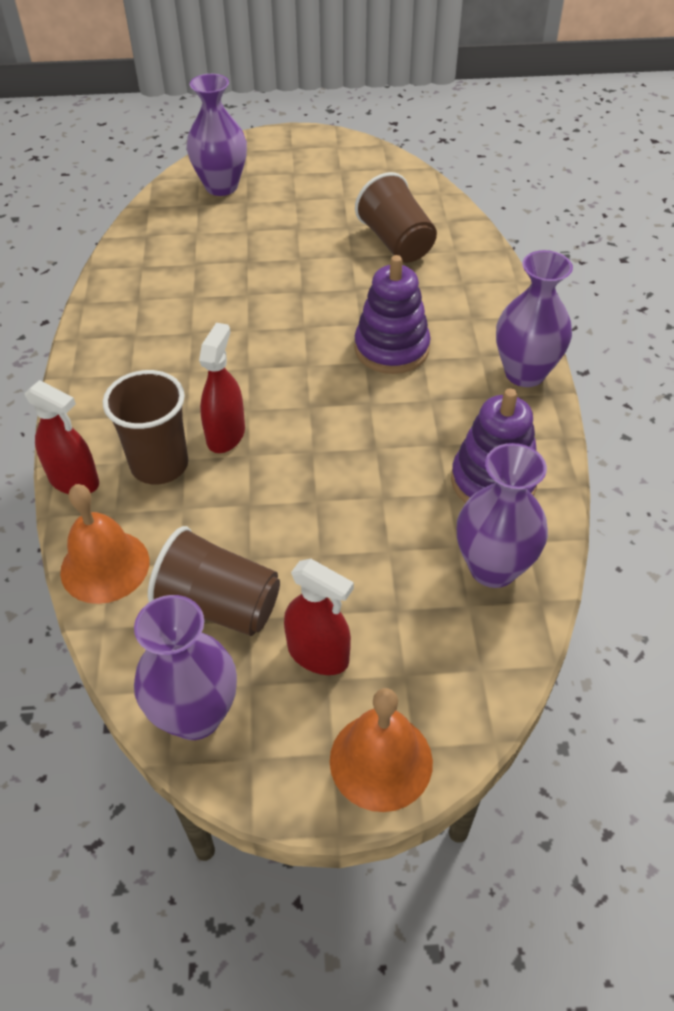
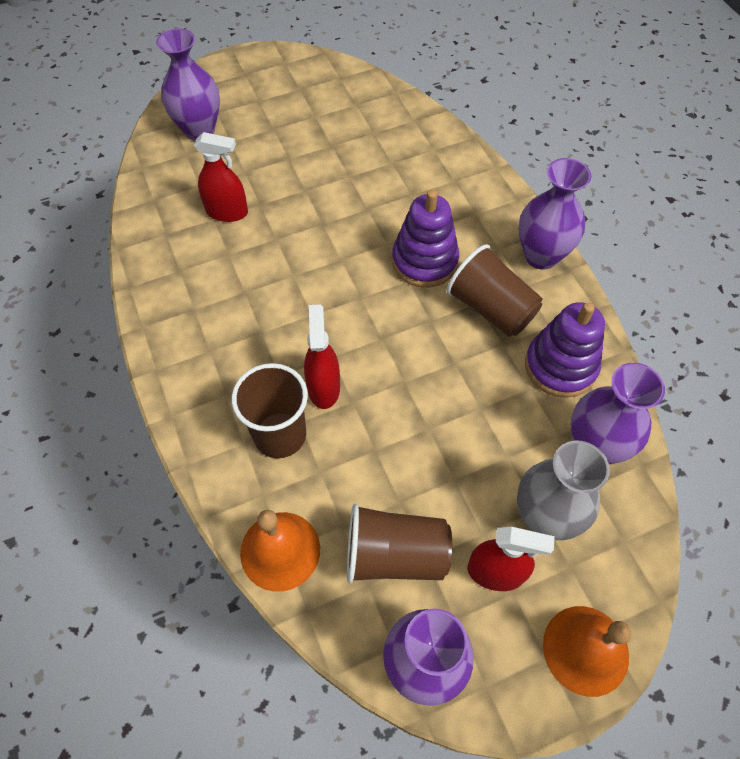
camera: 20 degrees left, 10 degrees up
(74, 481) = (211, 475): red spray bottle -> red spray bottle (227, 212)
(396, 242) = (381, 152): brown cup -> brown cup (491, 308)
(401, 618) = (545, 517): none -> grey vase

